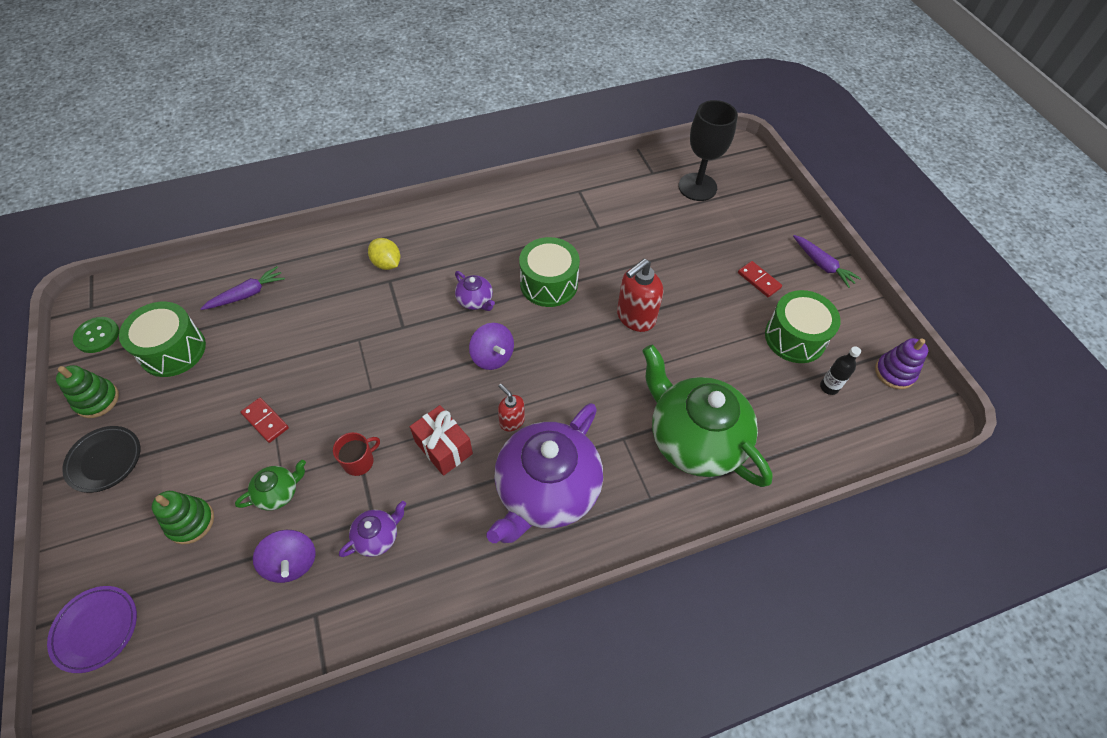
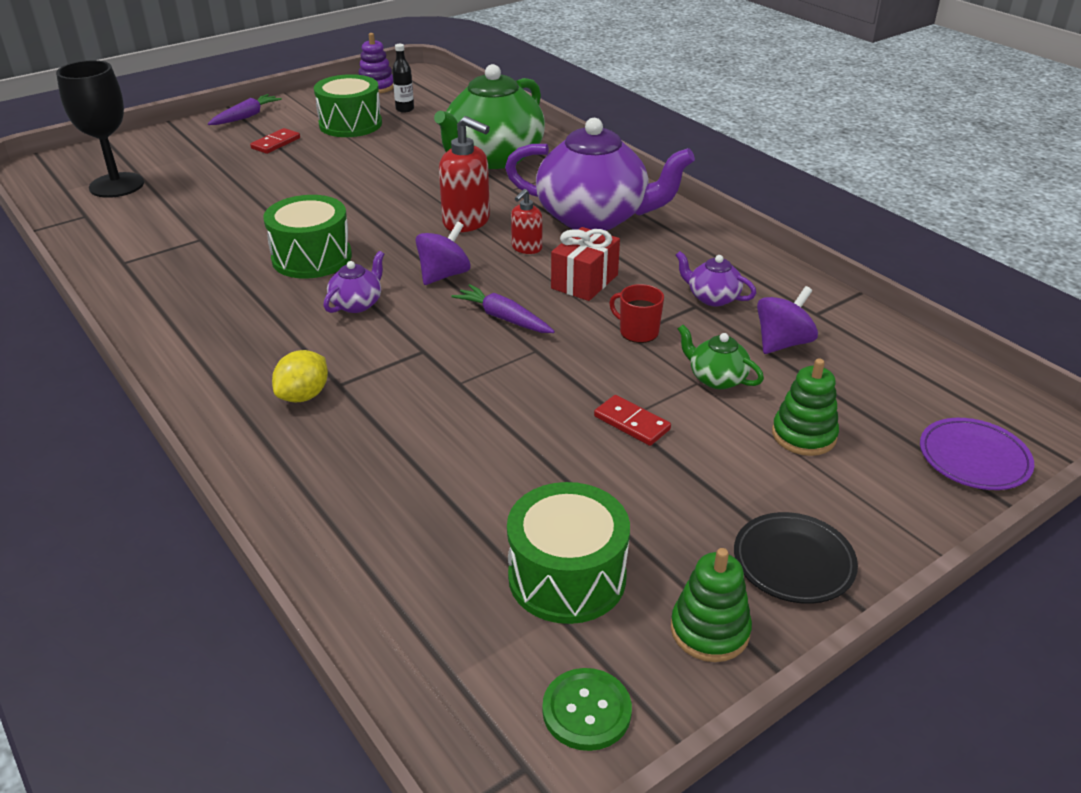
camera: 105 degrees left, 20 degrees down
(247, 294) = (413, 531): purple carrot -> purple carrot (503, 318)
(265, 421) = (631, 423): red domino -> red domino turned 75 degrees counterclockwise
(635, 317) = (350, 200): red soap dispenser -> red soap dispenser (467, 222)

